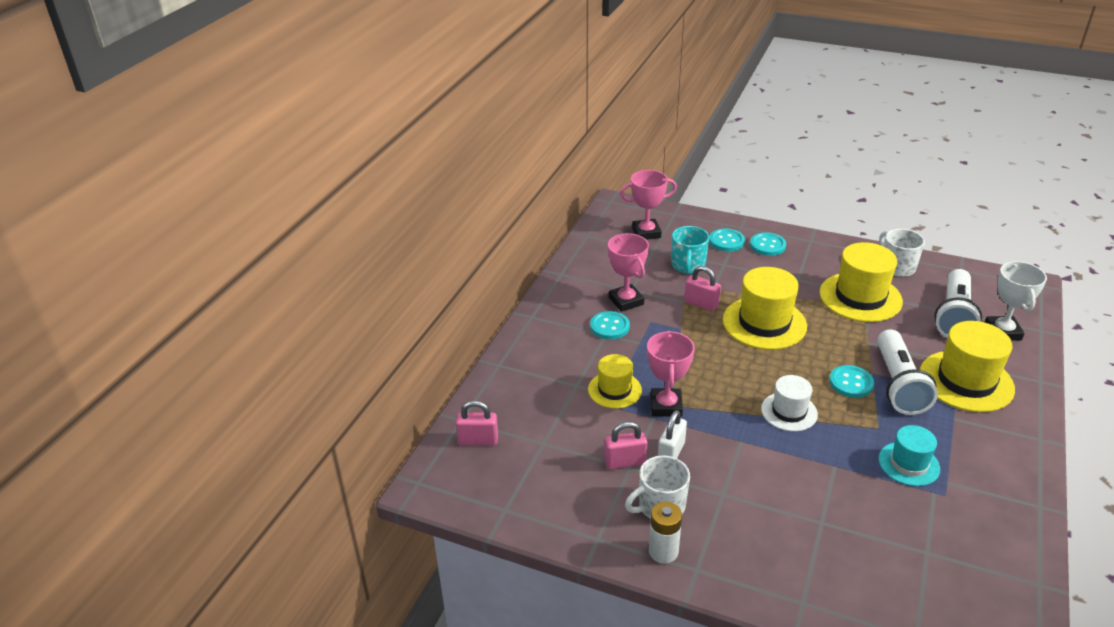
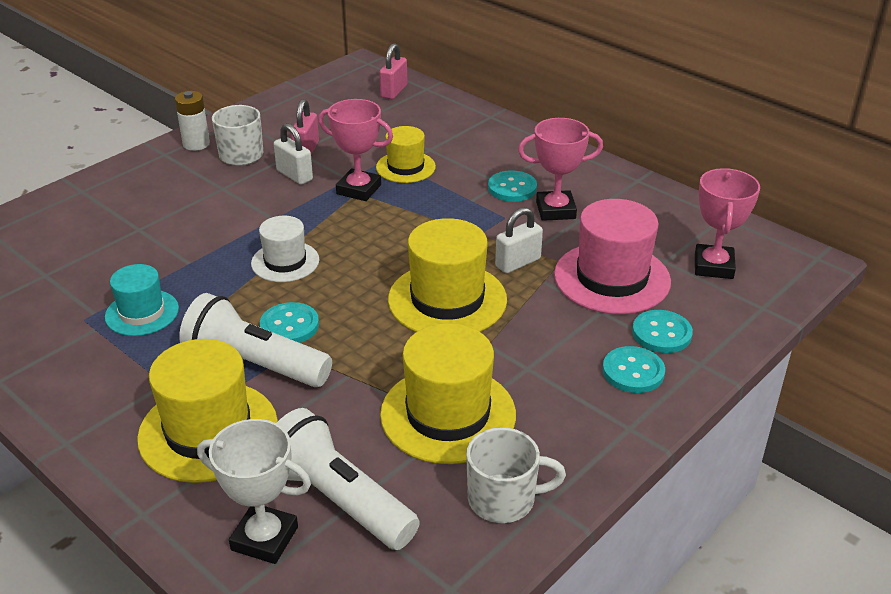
camera: 110 degrees right, 0 degrees up
(688, 265) = (612, 278): turquoise mug -> pink hat
(701, 304) = (518, 263): pink padlock -> white padlock

